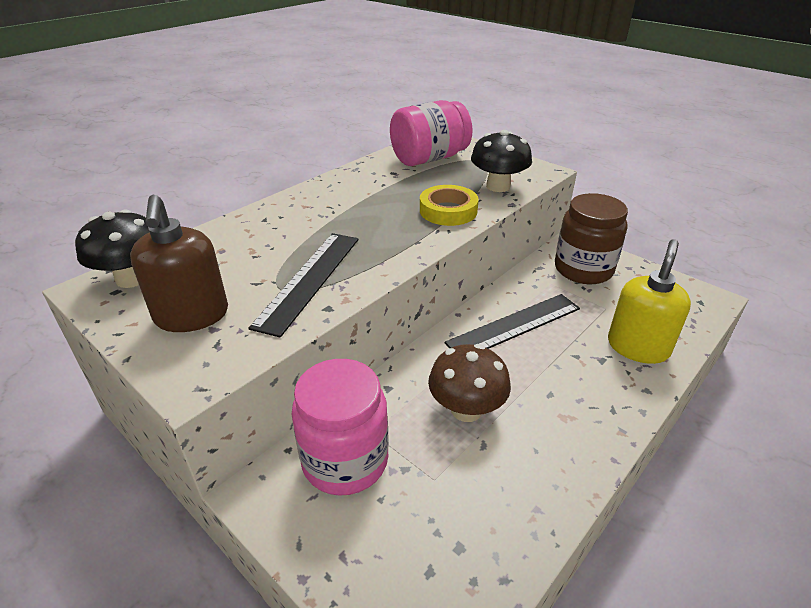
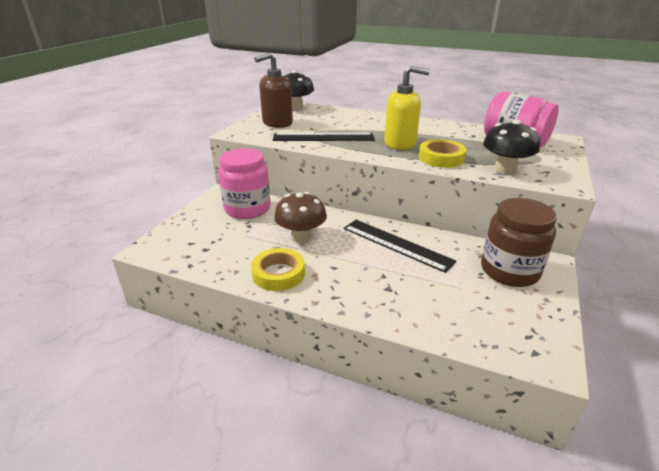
camera: 70 degrees right, 5 degrees down
(554, 455) = (278, 273): none -> yellow tape
(638, 347) = (419, 307): yellow soap dispenser -> yellow soap dispenser (400, 143)

